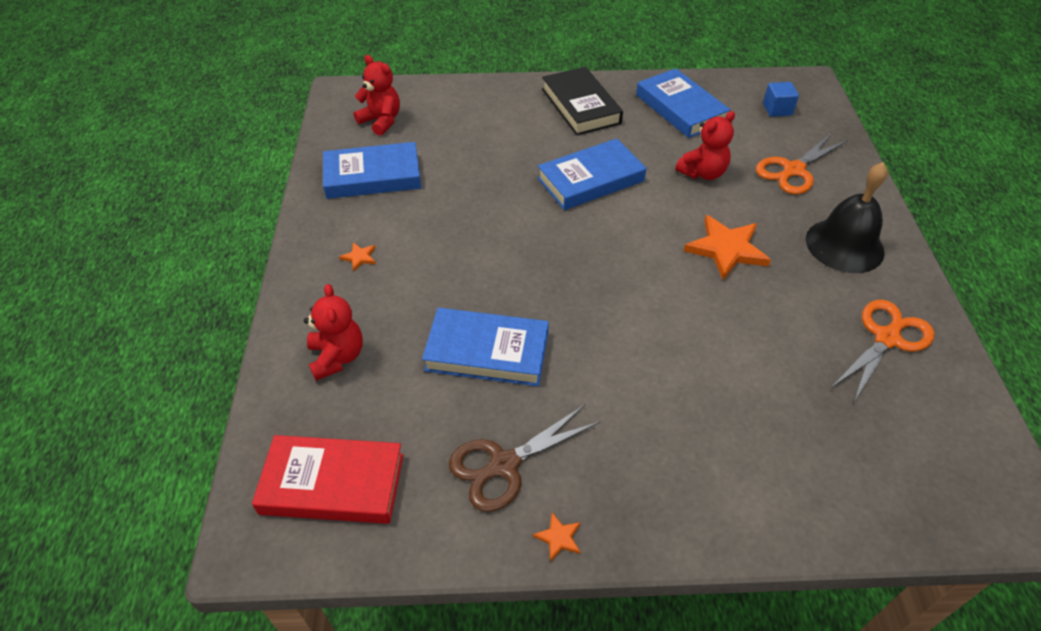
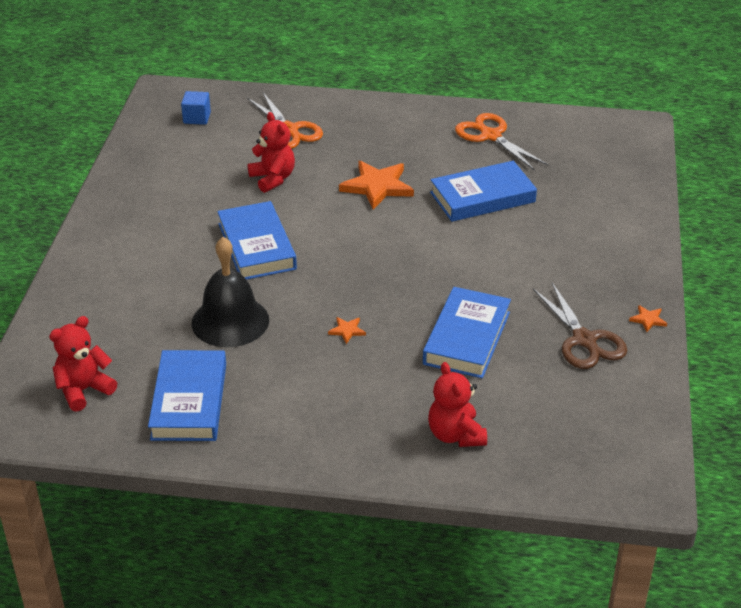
camera: 80 degrees left, 10 degrees down
(332, 484) = (594, 440): red book -> none
(337, 357) = (455, 435): red teddy bear -> red teddy bear turned 105 degrees counterclockwise
(359, 257) = (321, 416): orange star -> orange star (347, 331)
(580, 106) = (131, 235): black book -> none
(680, 108) = (167, 172): blue book -> blue book (482, 197)
(844, 245) = (390, 129): black bell -> black bell (230, 321)

